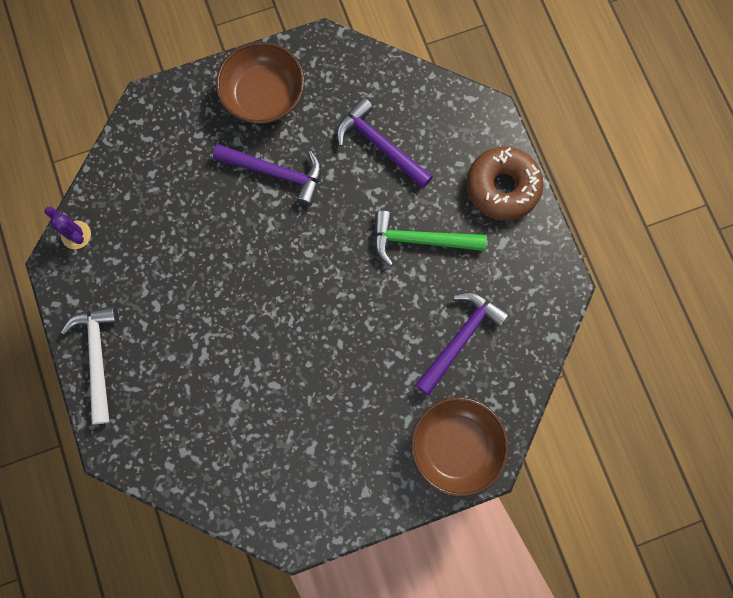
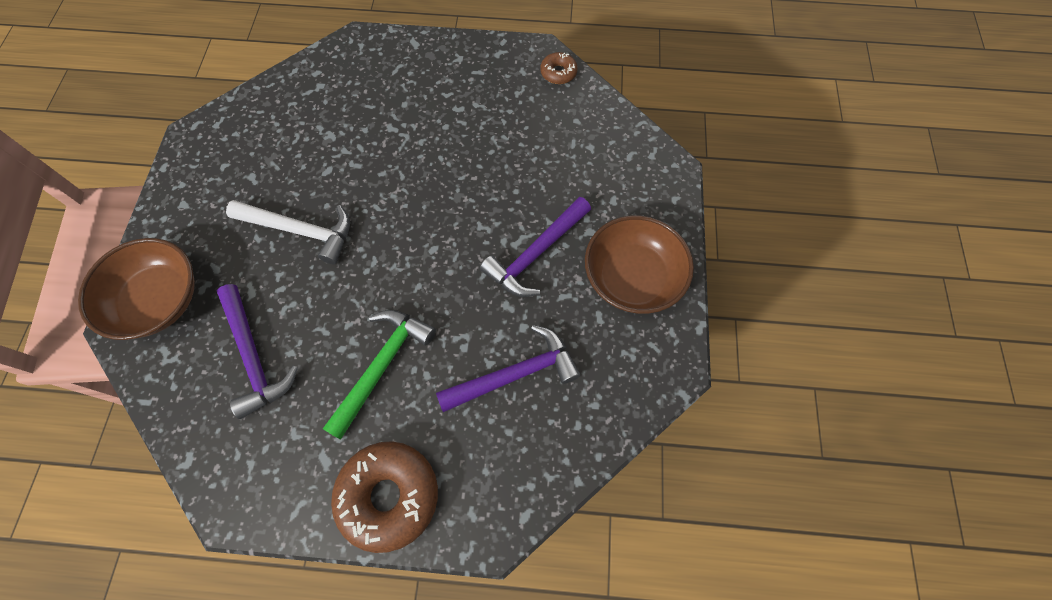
camera: 115 degrees right, 10 degrees down
(76, 235) = (558, 73): purple cactus -> brown donut
(98, 358) = (438, 54): white hammer -> white hammer (300, 230)

